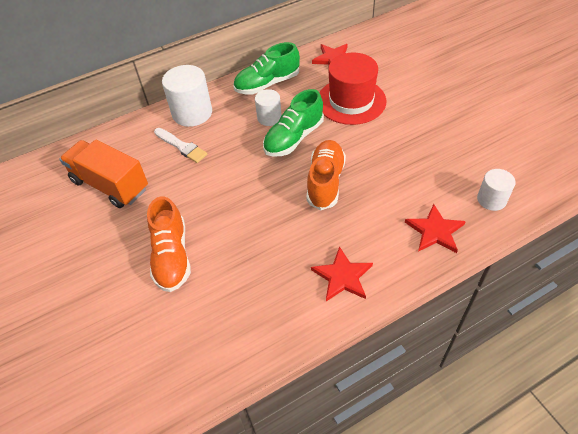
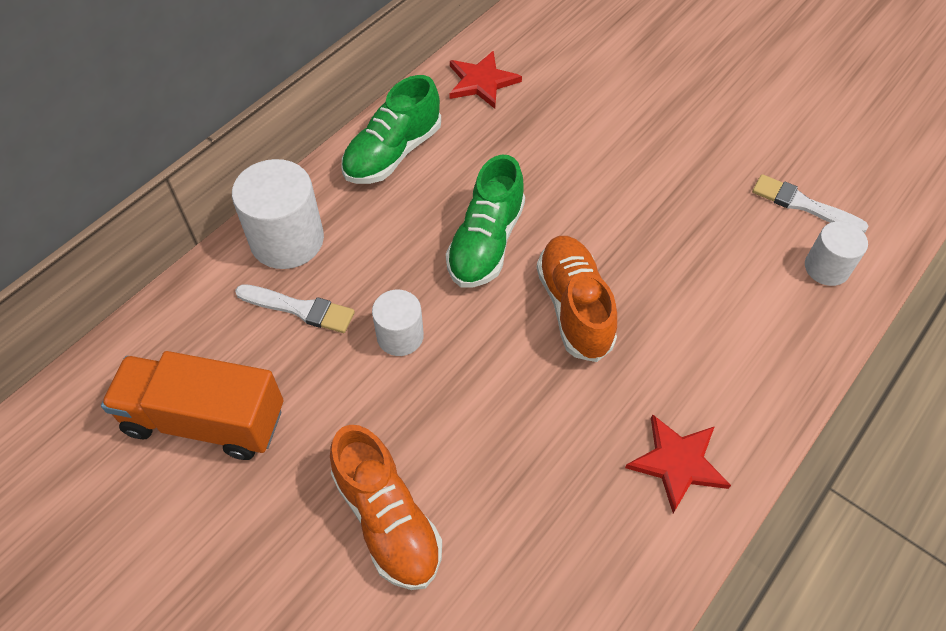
camera: 25 degrees left, 5 degrees up
(269, 117) = (427, 215): white cylinder -> white cylinder (400, 336)
(351, 101) = (545, 152): red hat -> none
(435, 231) = (773, 343): red star -> none
(494, 162) = (802, 204): none -> white brush

